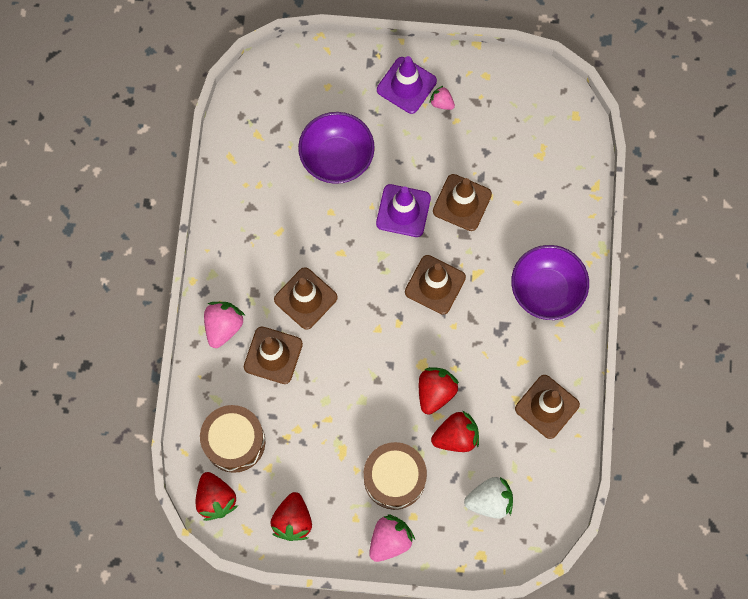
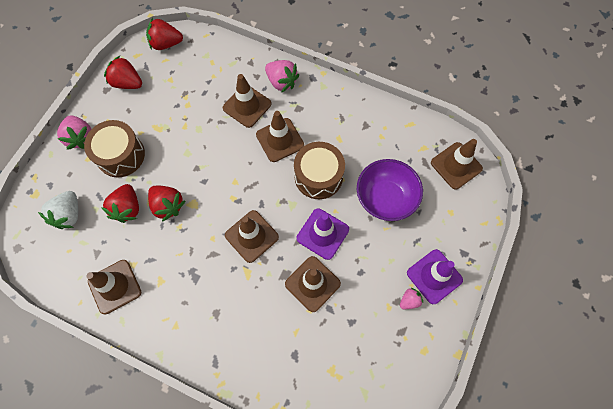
camera: 110 degrees right, 5 degrees down
(234, 441) = (198, 65): brown drum -> brown drum (318, 176)
(268, 94) = (456, 165): none -> brown traffic cone
(546, 290) = (208, 325): purple bowl -> none

